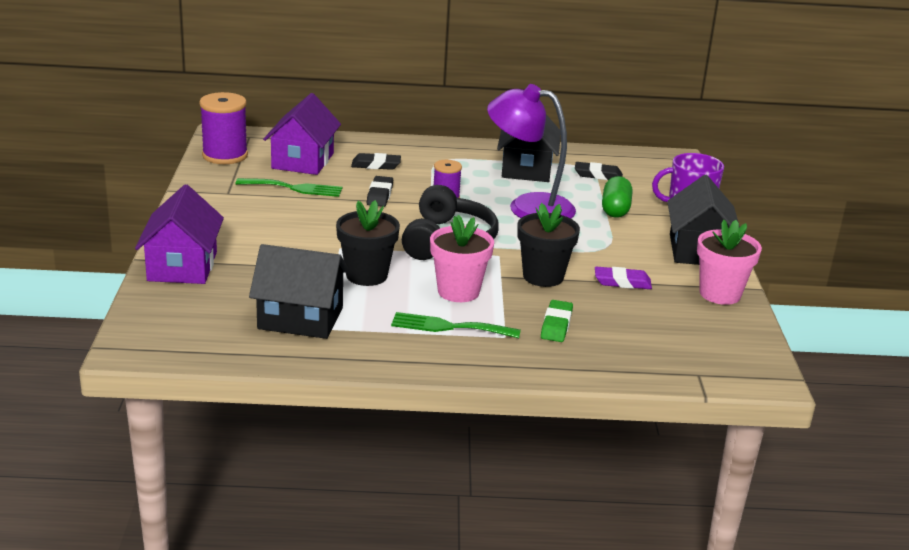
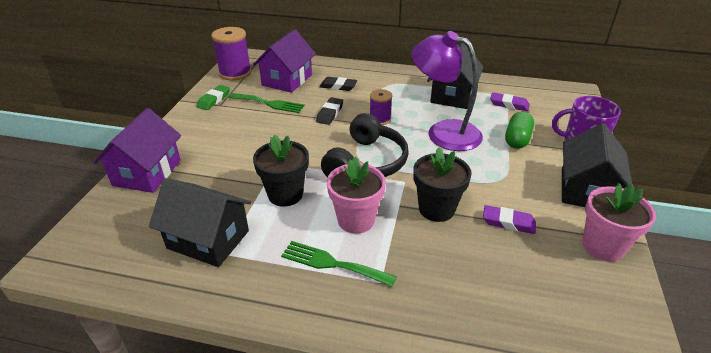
camera: 15 degrees right, 10 degrees up
(556, 325) = (433, 272): green eraser -> green eraser (214, 100)
(598, 175) = (509, 104): black eraser -> purple eraser

